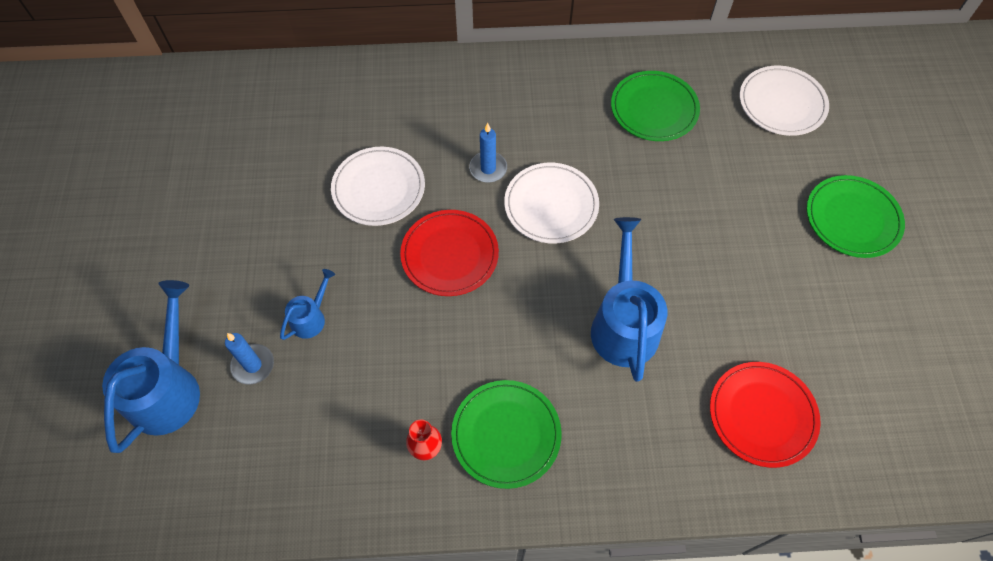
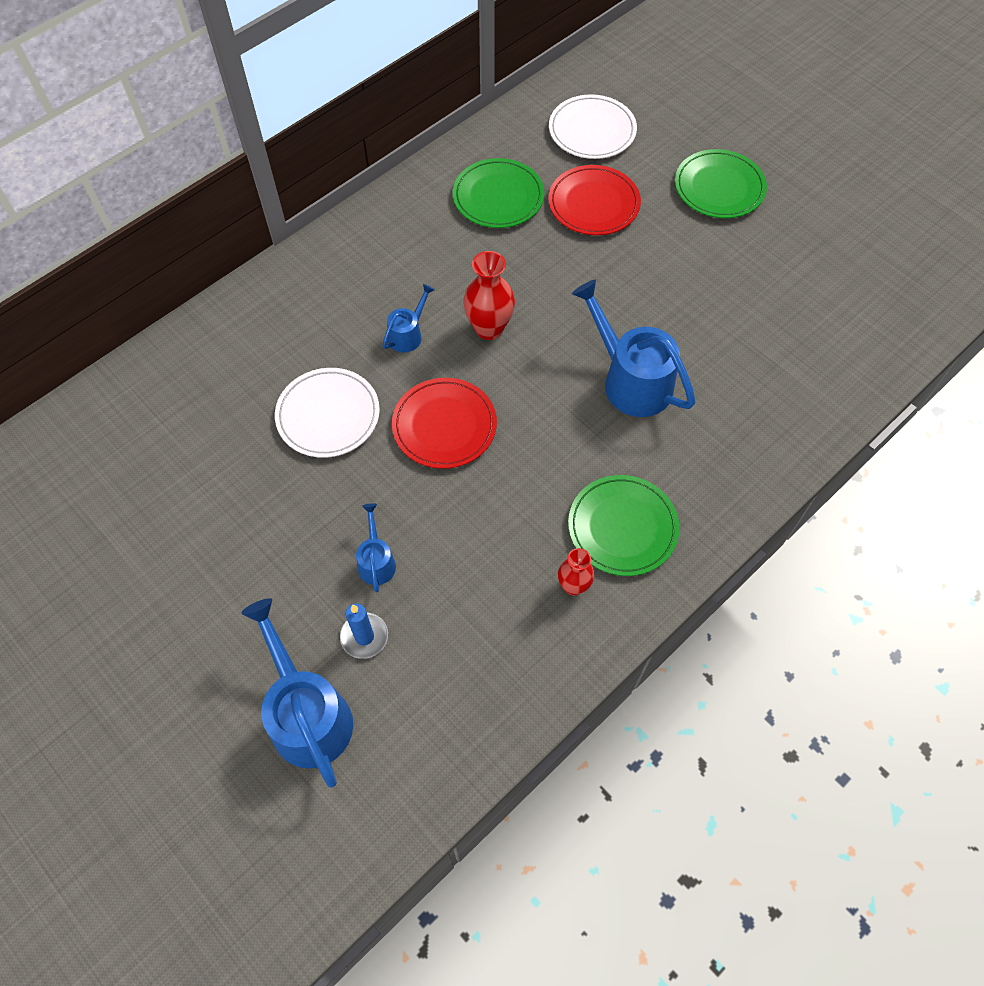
camera: 40 degrees left, 0 degrees up
(488, 168) = (408, 334): blue candle -> blue watering can
(551, 205) = (489, 328): white plate -> red vase
(762, 415) = (784, 374): red plate -> red plate (593, 204)

